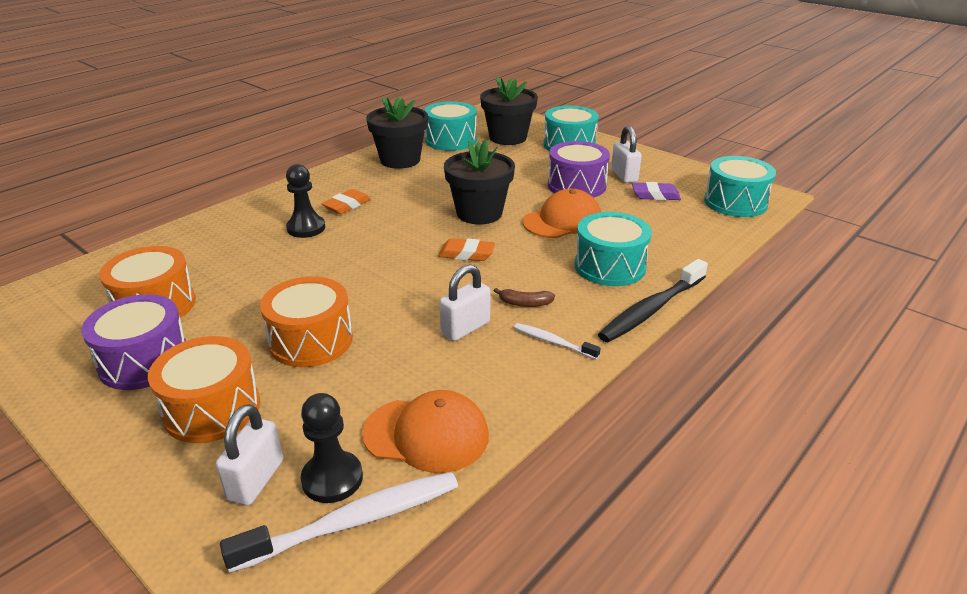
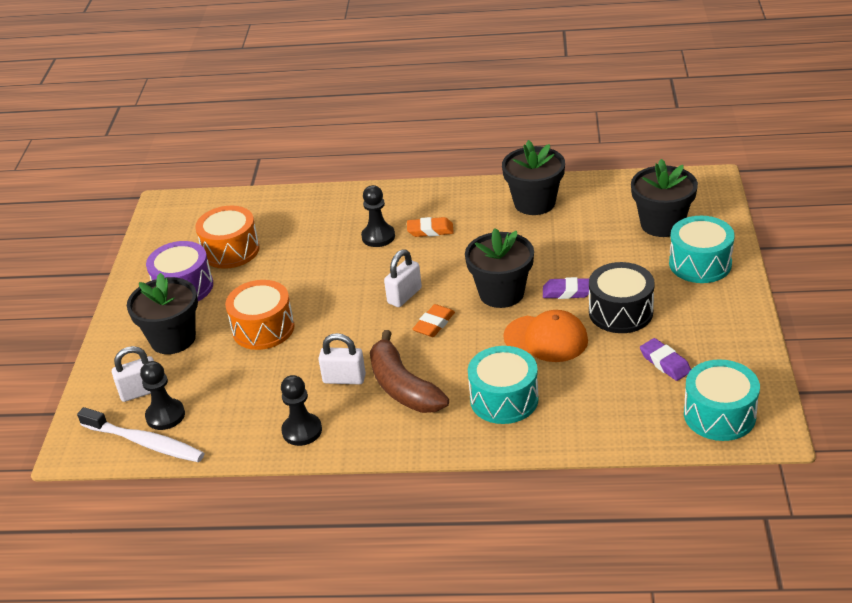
camera: 55 degrees right, 5 degrees up
(212, 409) = (173, 339): orange drum -> black flower pot
(426, 434) = (229, 426): orange cap -> none
(450, 140) = (609, 201): turquoise drum -> none
(466, 254) = (434, 324): orange eraser -> orange eraser turned 60 degrees clockwise
(504, 387) = (302, 431): none -> black pawn
(522, 192) = (567, 292): none -> purple eraser
(525, 303) = (403, 387): brown banana -> brown banana, size x2.39
(553, 342) = (372, 425): white toothbrush -> none
(576, 185) = (620, 312): purple drum -> black drum
(624, 176) = (680, 326): white padlock -> white padlock (404, 296)
(652, 309) = (467, 449): black toothbrush -> none

